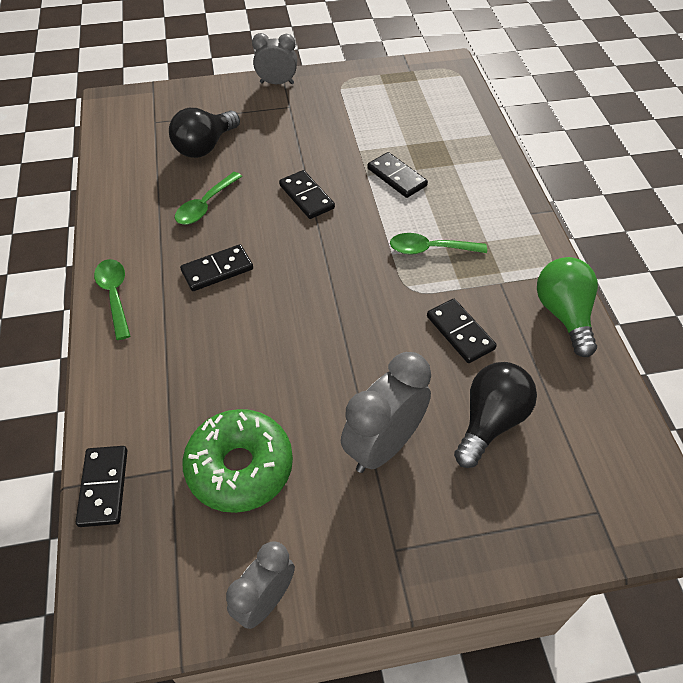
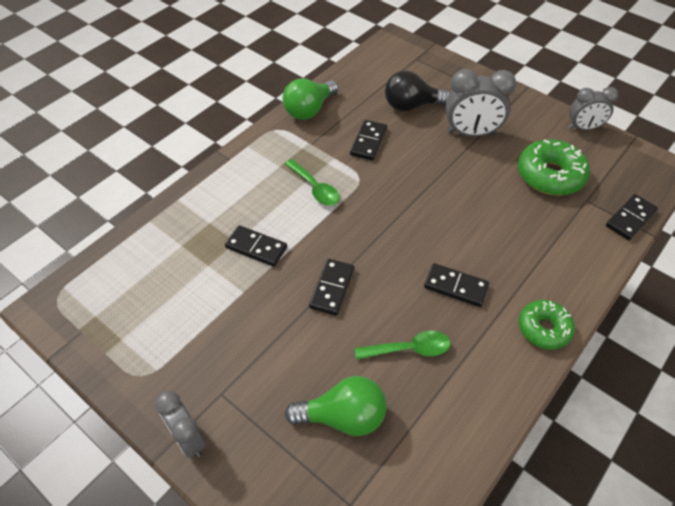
camera: 130 degrees left, 0 degrees up
(114, 295) = (543, 328): green spoon -> green donut
(205, 147) = (343, 416): black light bulb -> green light bulb
(396, 177) = (256, 247): black domino -> black domino turned 75 degrees counterclockwise

